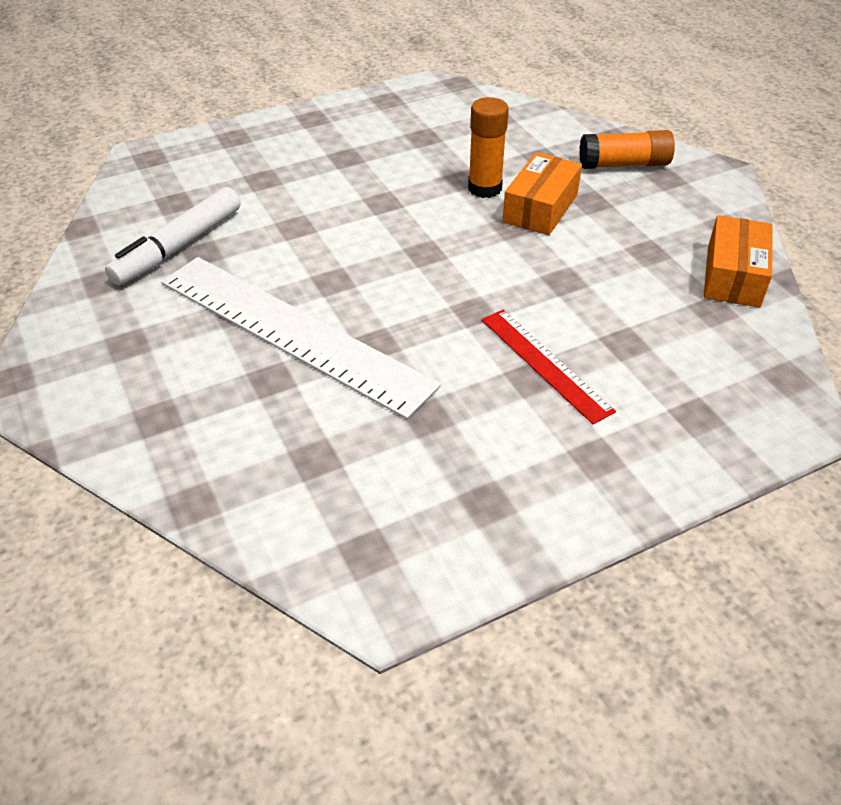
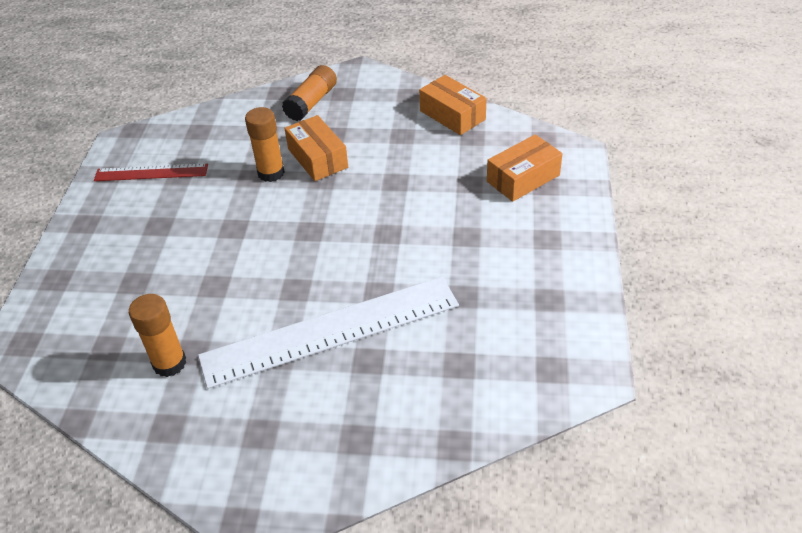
camera: 55 degrees left, 0 degrees up
(178, 246) = (169, 363): white marker -> orange glue stick
(545, 364) = (460, 224): red ruler -> red ruler (151, 172)
(686, 388) = (523, 178): none -> orange box

